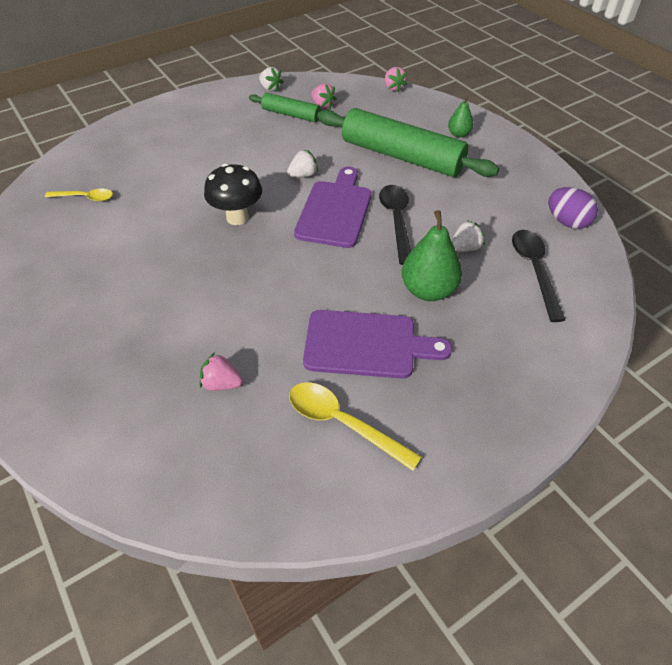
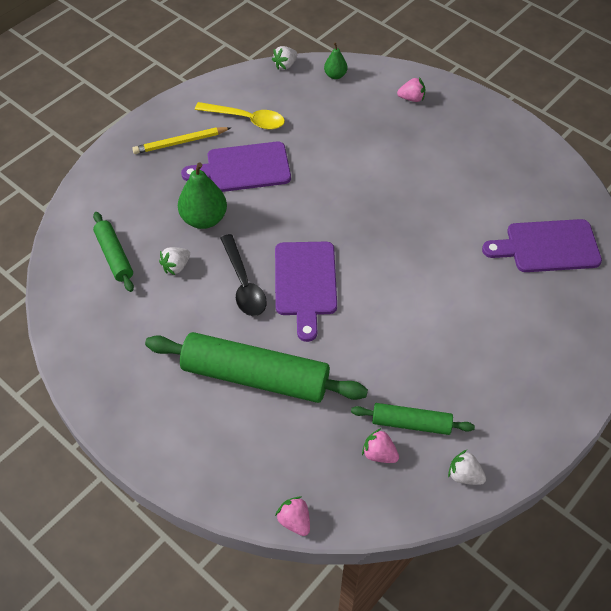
camera: 165 degrees right, 5 degrees up
(85, 198) = (548, 246): yellow spoon -> purple cutting board
(221, 383) = (333, 125): pink strawberry -> pink strawberry (411, 98)
(237, 217) = (393, 255): black mushroom -> none
(303, 175) = (354, 322): white strawberry -> white strawberry (285, 65)
(449, 404) = (180, 142): none -> yellow pencil
(459, 134) = (193, 434): green pear -> green pear (335, 75)
(534, 270) = (114, 256): black spoon -> green rolling pin
(566, 222) = (77, 318): purple egg -> none

